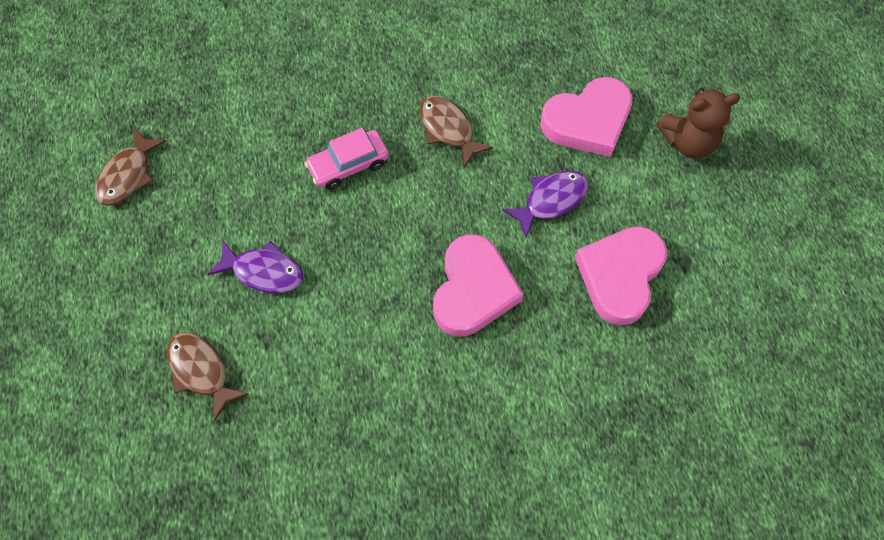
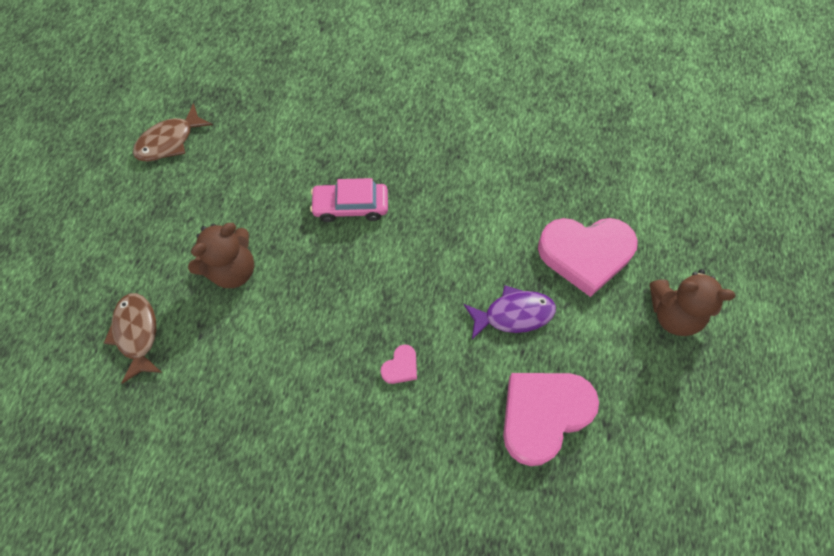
camera: 25 degrees right, 0 degrees up
(264, 271) = (232, 270): purple fish -> brown teddy bear
(448, 129) = (453, 210): brown fish -> none
(473, 290) = (401, 367): pink heart -> pink heart, size x0.42

